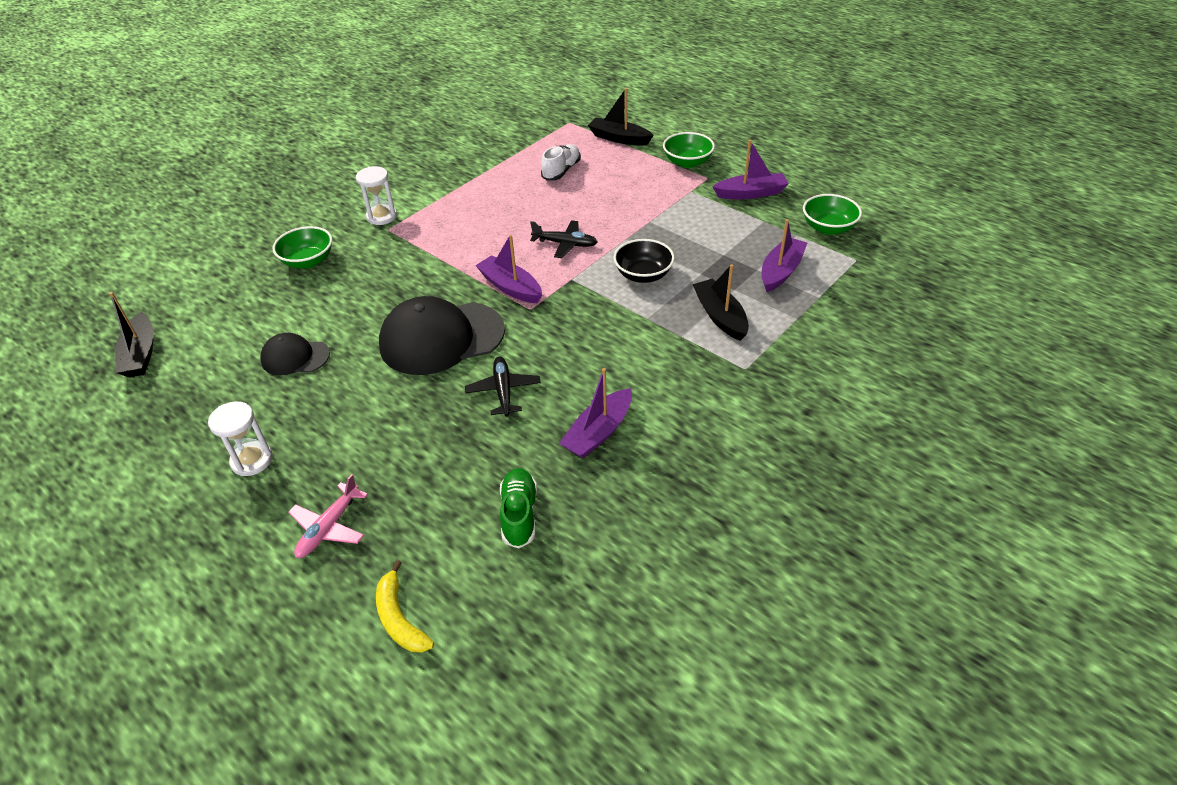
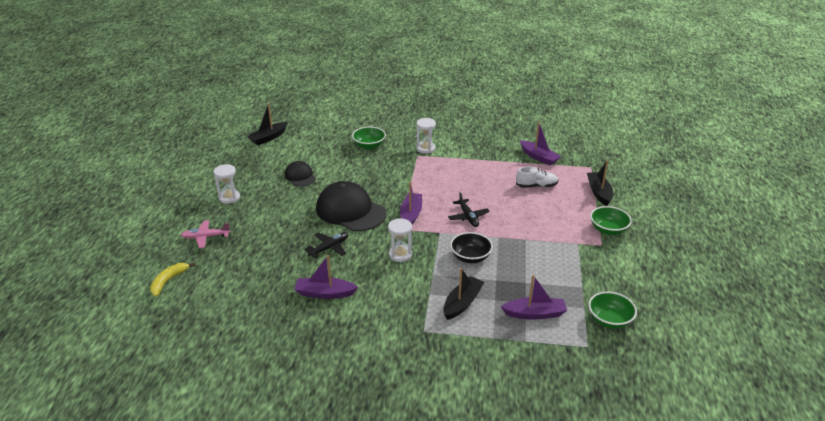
camera: 55 degrees right, 10 degrees down
(519, 514) = (249, 290): green shoe -> none
(583, 329) = (400, 254): none -> white hourglass
(751, 193) = (607, 270): purple boat -> purple boat (538, 157)

